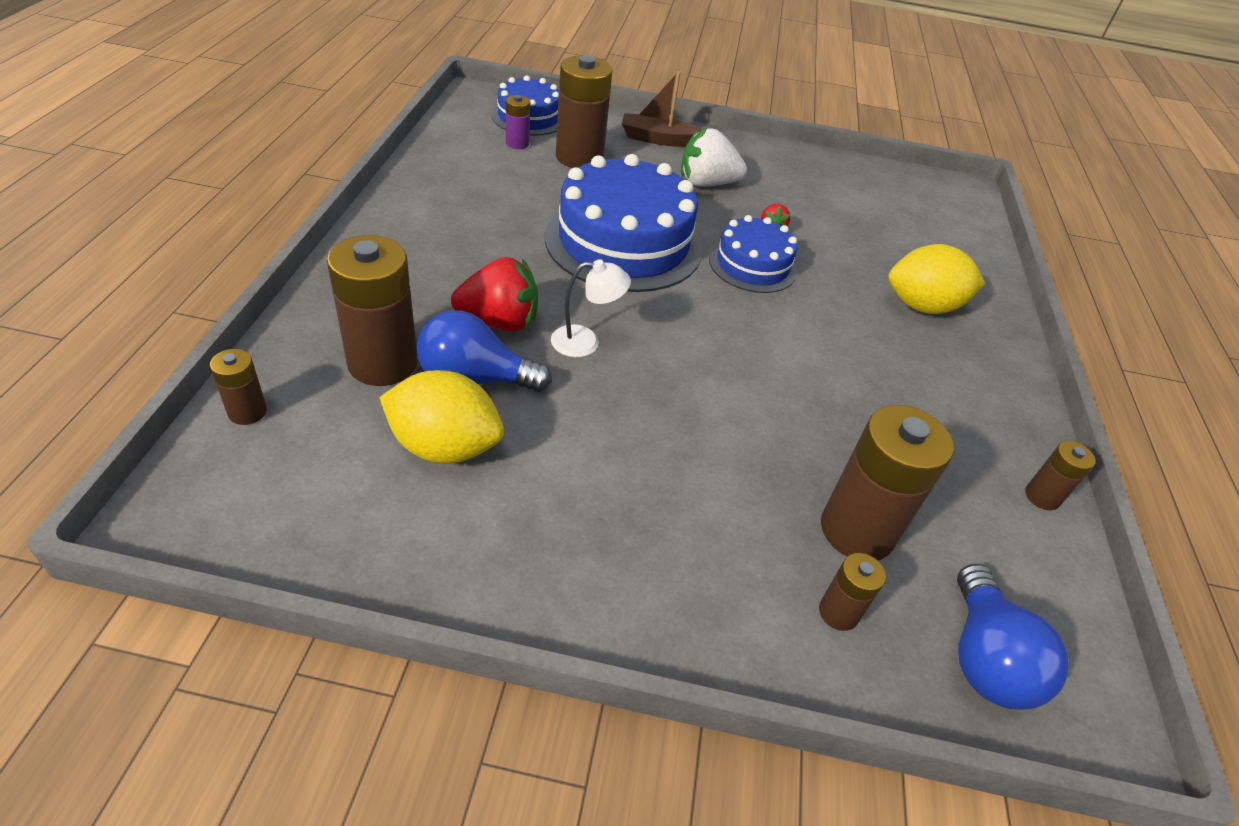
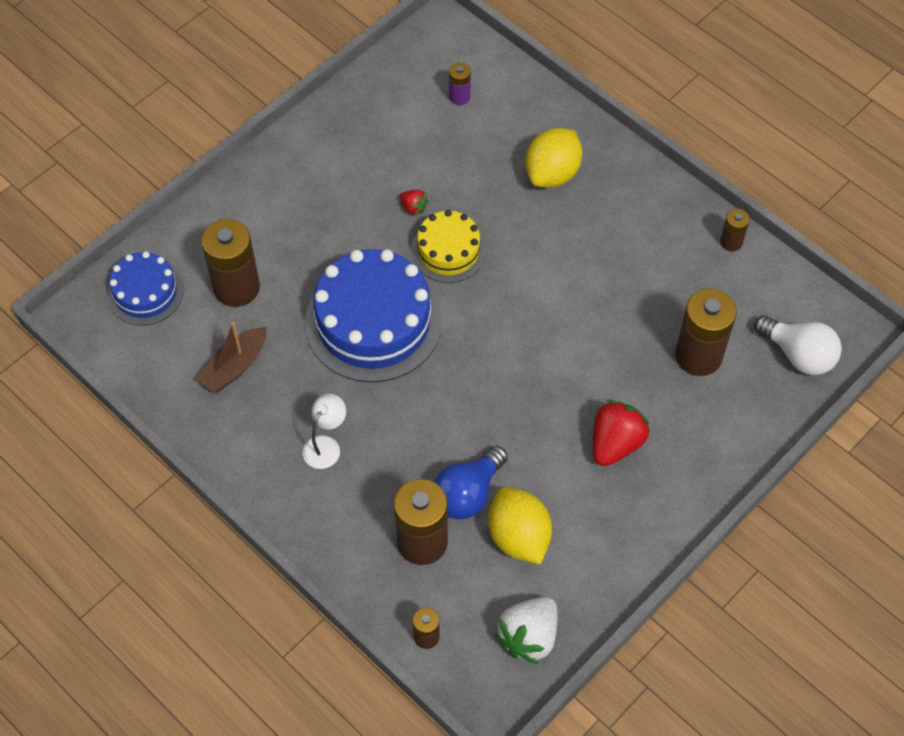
camera: 50 degrees left, 15 degrees up
(445, 446) = (518, 537): yellow lemon -> yellow lemon turned 75 degrees counterclockwise
(499, 322) = (419, 452): red strawberry -> red strawberry (615, 443)
(517, 143) = (186, 324): purple battery -> purple battery (459, 96)
(586, 342) = (469, 409): white lamp -> white lamp (326, 445)
(658, 139) = (242, 208): brown boat -> brown boat (235, 366)
(707, 183) = (329, 213): white strawberry -> white strawberry (529, 636)
(753, 265) = (448, 251): blue cake -> yellow cake
(838, 612) = (739, 402): brown battery -> none
(984, 658) = (798, 354): blue light bulb -> white light bulb

